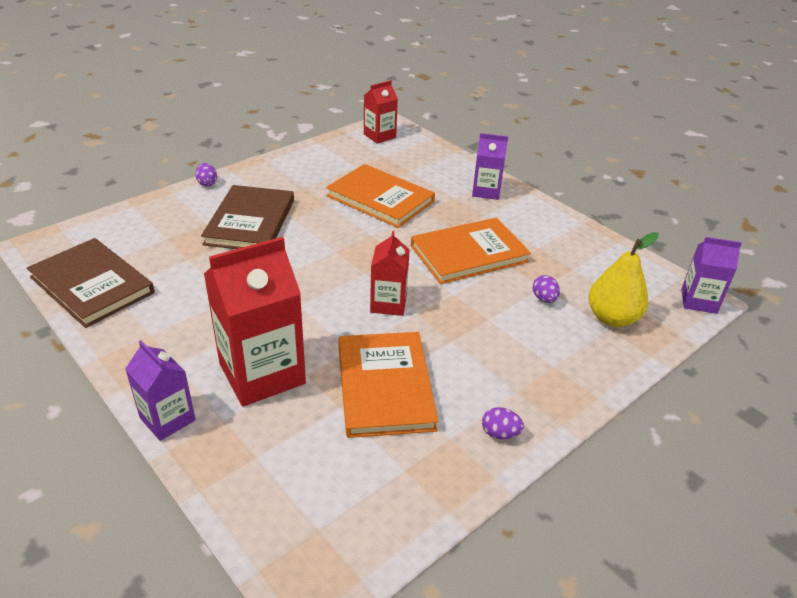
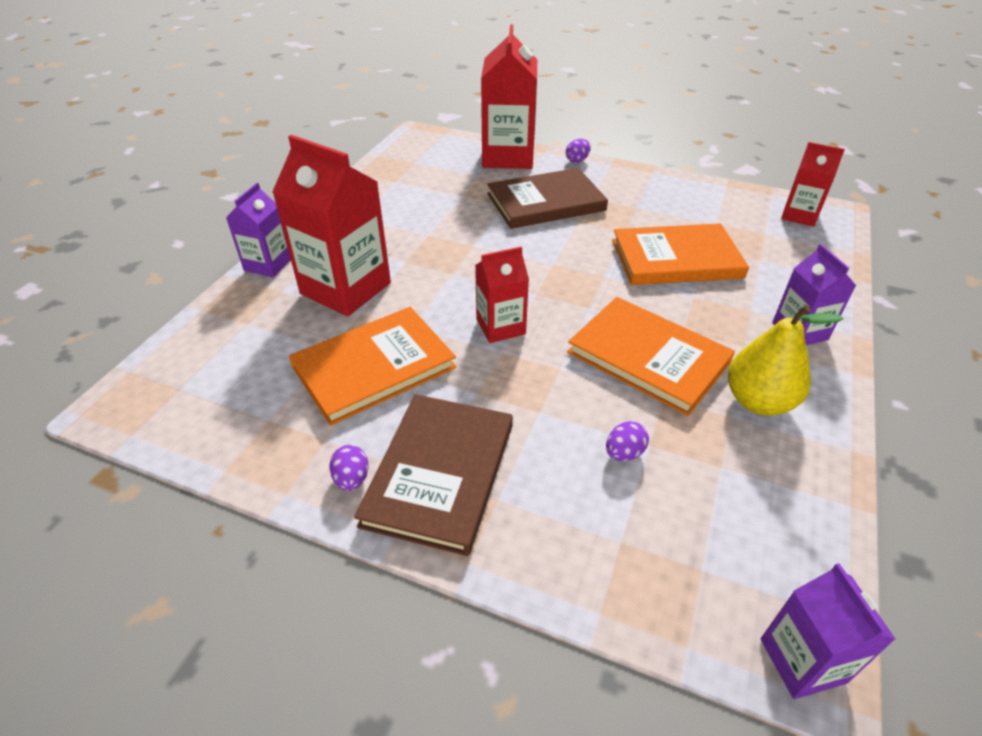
camera: 65 degrees right, 5 degrees up
(92, 285) = (393, 171): brown book -> brown book (439, 473)
(155, 212) = (508, 157): none -> red carton
(380, 199) = (676, 258): orange book -> orange book turned 75 degrees clockwise
(612, 318) = (647, 541): yellow pear -> yellow pear (758, 401)

